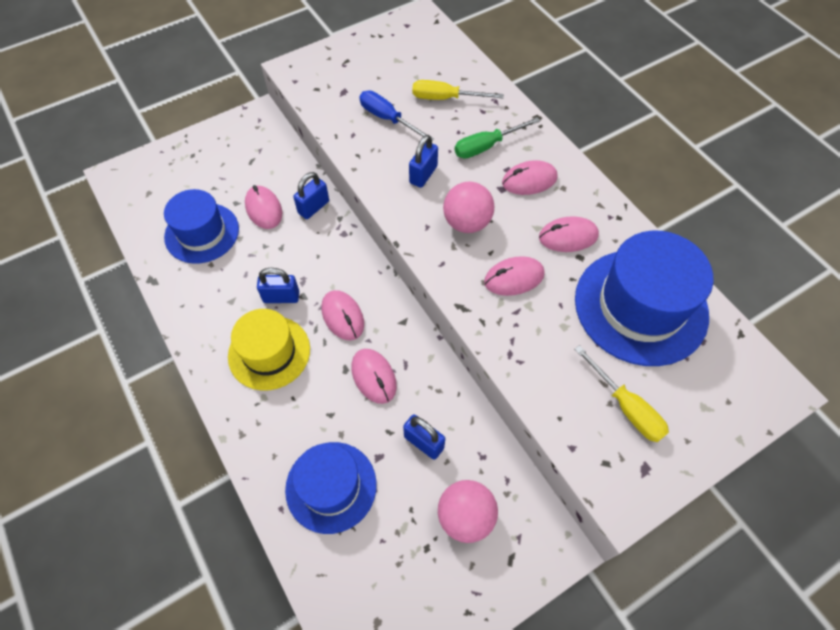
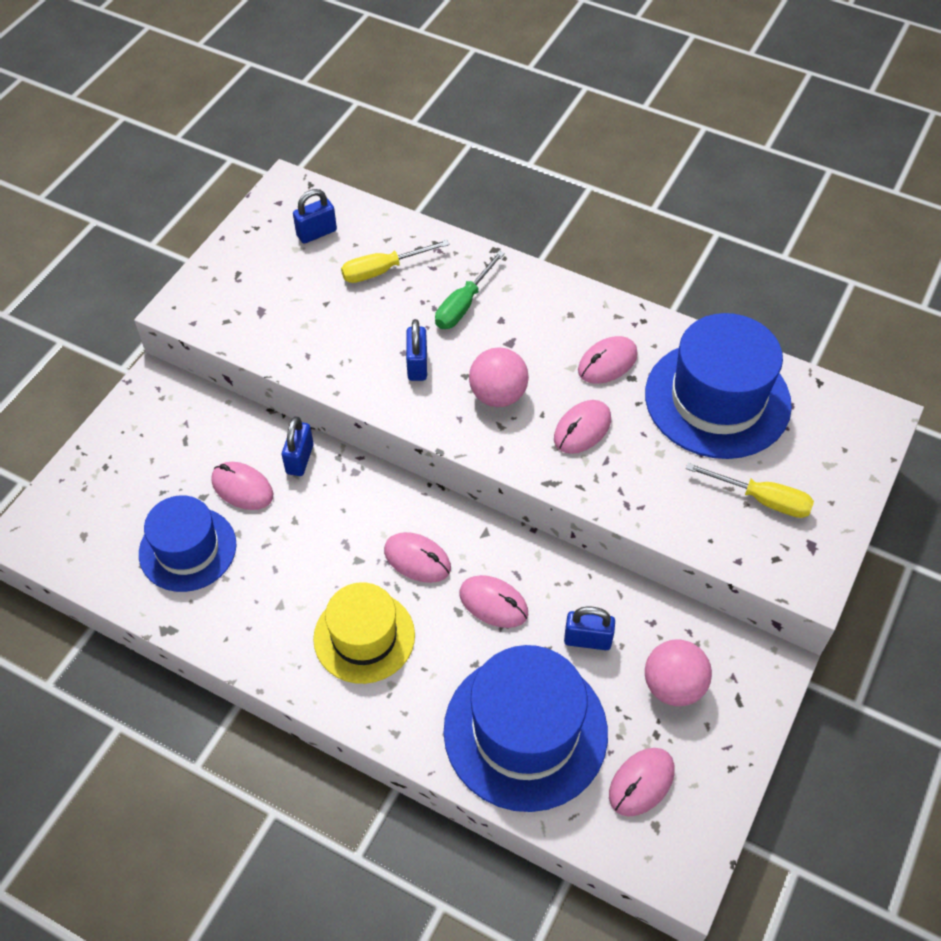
camera: 30 degrees left, 5 degrees down
(281, 297) = (334, 573): blue padlock -> blue padlock (316, 233)
(331, 486) = (525, 731): blue hat -> blue hat, size x1.54
(388, 119) = (334, 320): blue screwdriver -> none
(529, 180) = (531, 322): pink mouse -> pink mouse (641, 783)

